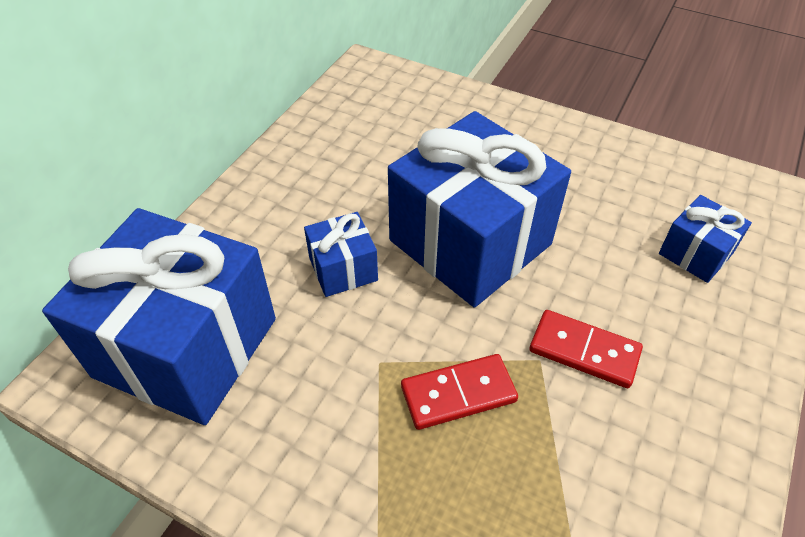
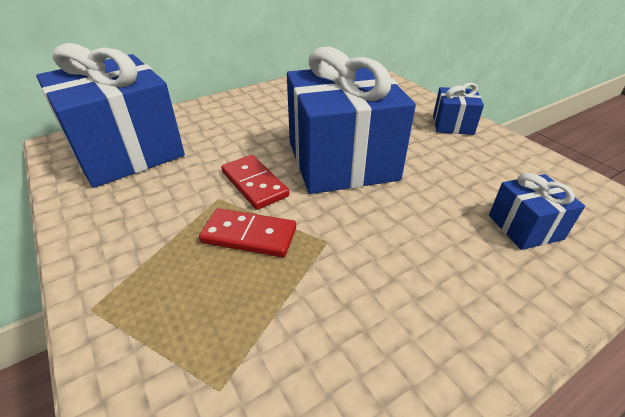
camera: 30 degrees right, 10 degrees down
(343, 269) = (247, 147): blue gift -> blue gift (452, 125)
(584, 351) = (367, 250): red domino -> red domino (254, 184)

